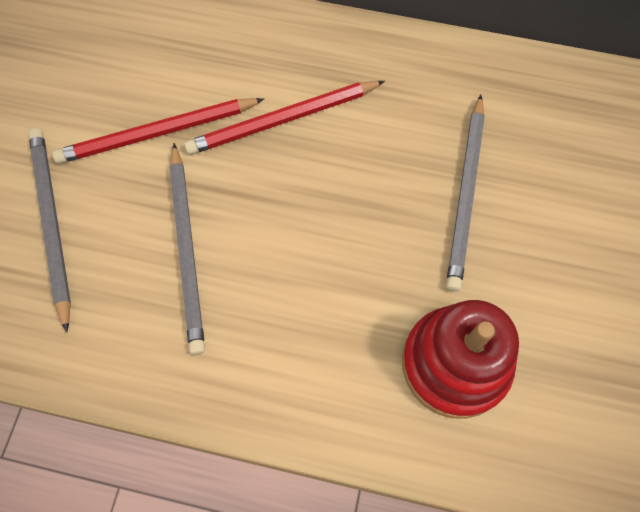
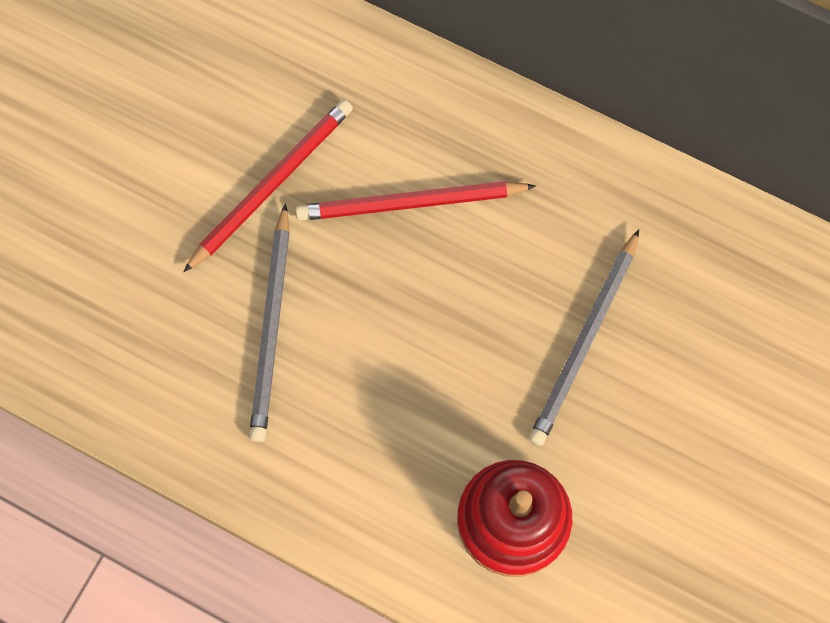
camera: 15 degrees right, 5 degrees up
(52, 224) = (138, 263): grey pencil -> none
(158, 133) = (271, 185): red pencil -> red pencil turned 135 degrees clockwise

